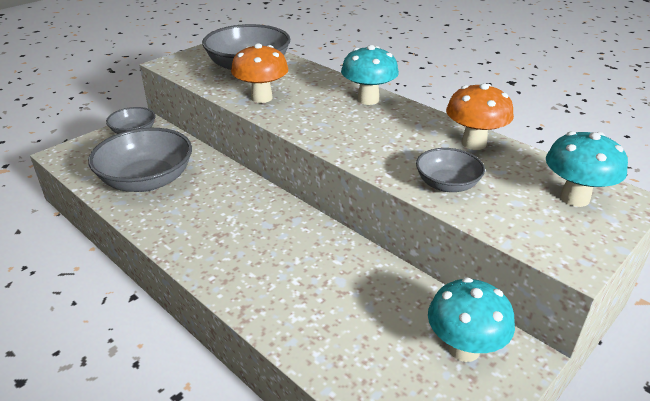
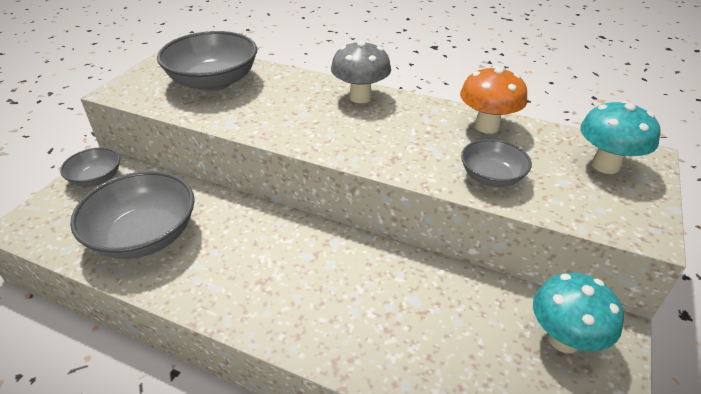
camera: 20 degrees left, 5 degrees up
(261, 98) = (249, 115): orange mushroom -> none
(368, 100) = (360, 97): turquoise mushroom -> grey mushroom

